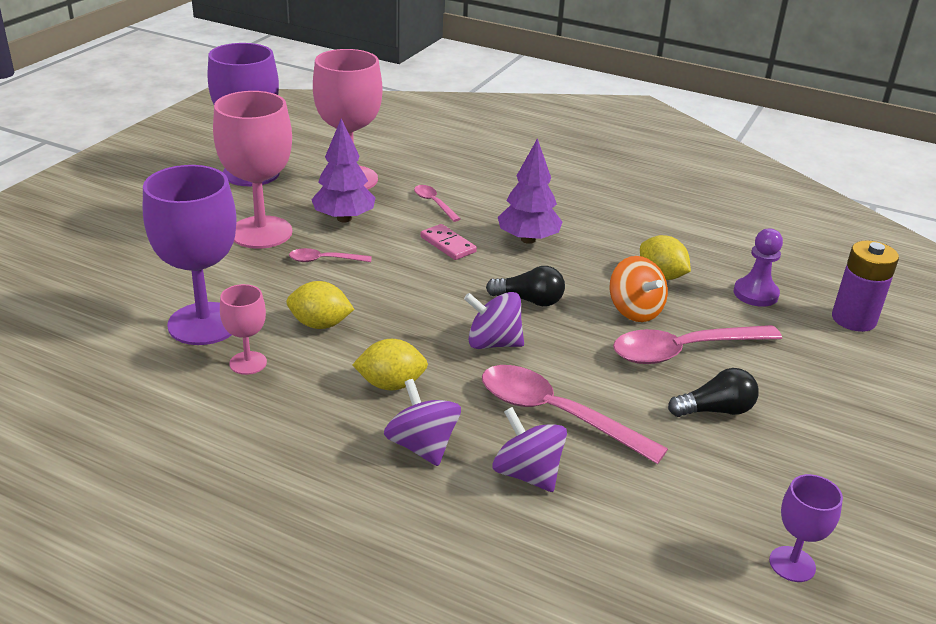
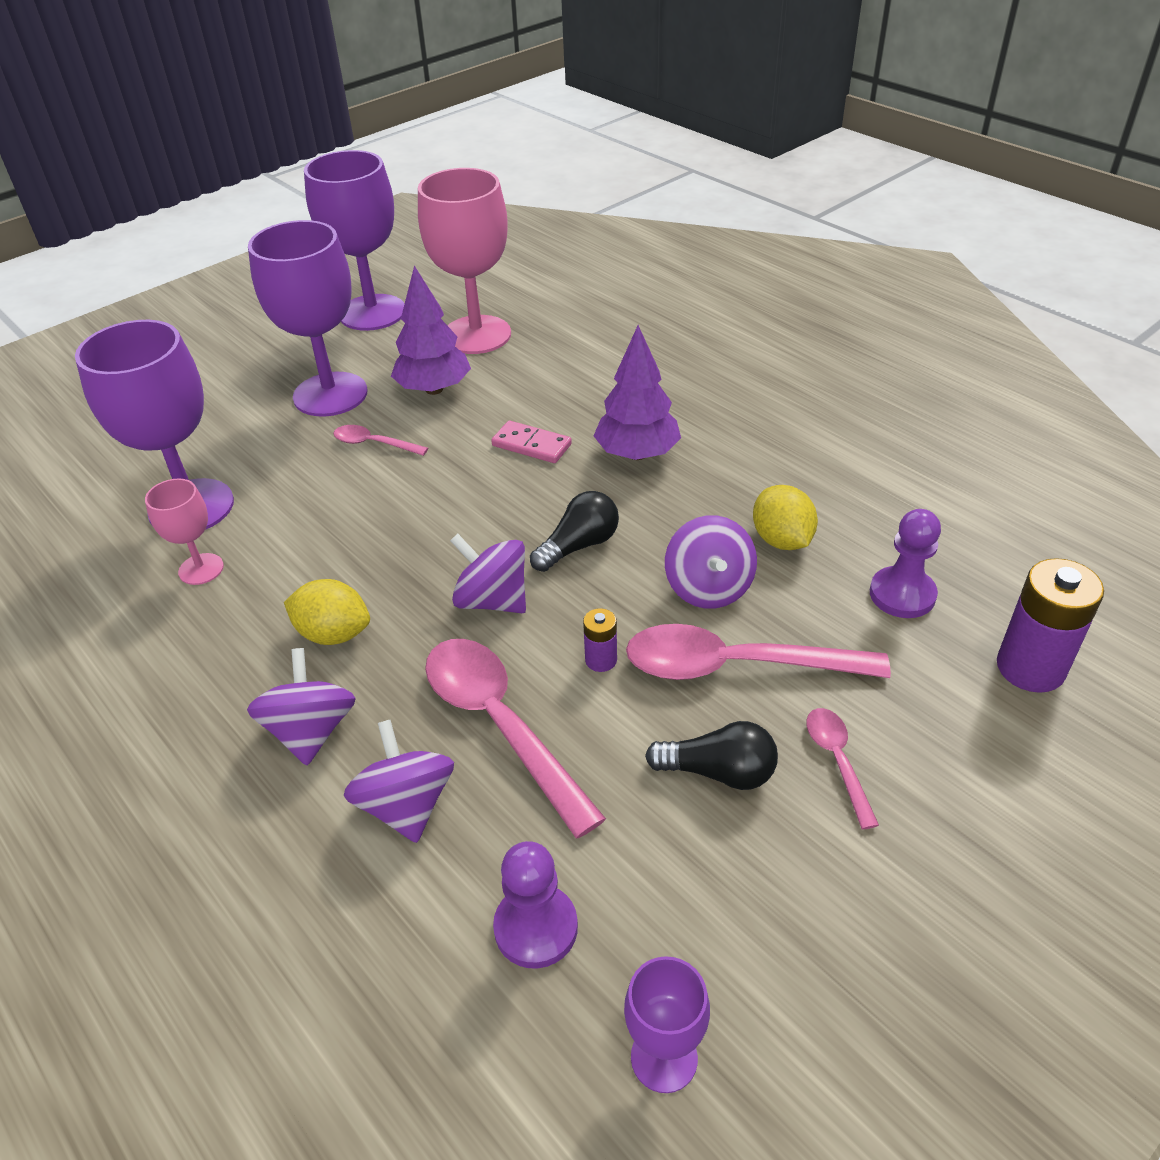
camera: 25 degrees right, 10 degrees up
(261, 232) = (330, 394): pink goblet -> purple goblet
(320, 324) = (311, 532): yellow lemon -> none
(434, 203) = (554, 383): pink spoon -> pink spoon (837, 761)
(448, 244) = (531, 445): pink domino -> pink domino turned 45 degrees counterclockwise
(529, 300) = (579, 546): black light bulb -> black light bulb turned 75 degrees counterclockwise
(595, 364) = (601, 660): none -> purple battery
(634, 310) = (708, 588): orange spinning top -> purple spinning top
(665, 519) = (536, 928): none -> purple pawn

